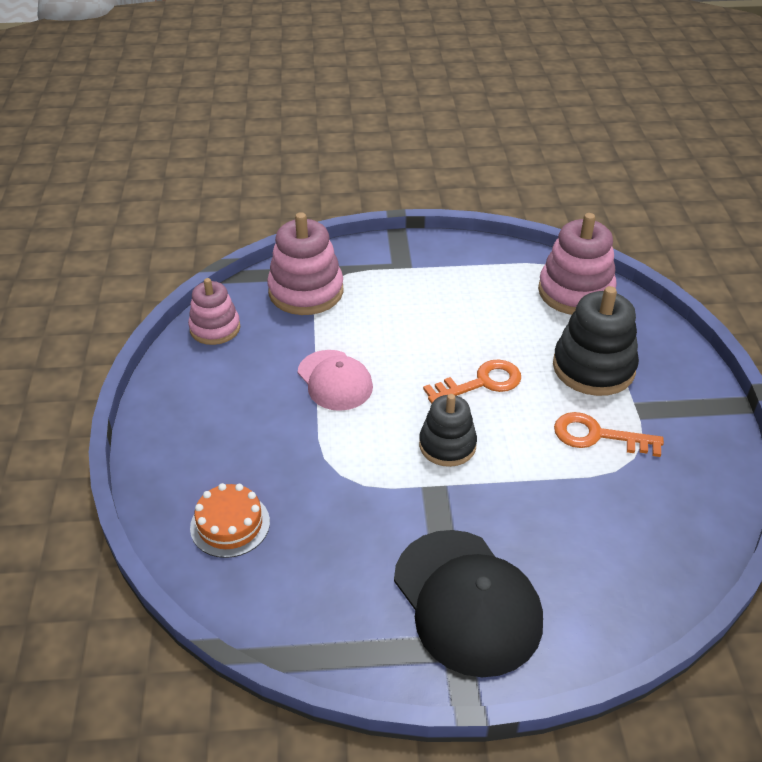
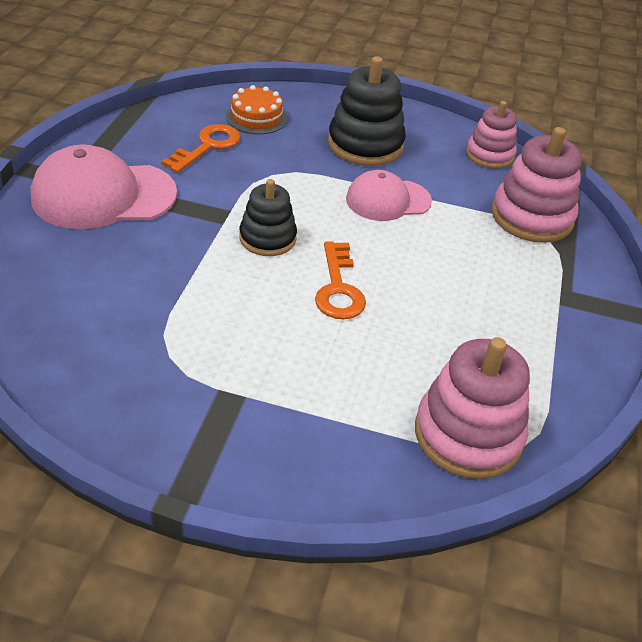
camera: 105 degrees right, 0 degrees up
(467, 601) = (103, 195): black cap -> pink cap
(593, 367) = (318, 386): black stacking toy -> black stacking toy (365, 145)
(597, 436) = (215, 342): orange key -> orange key (207, 146)

